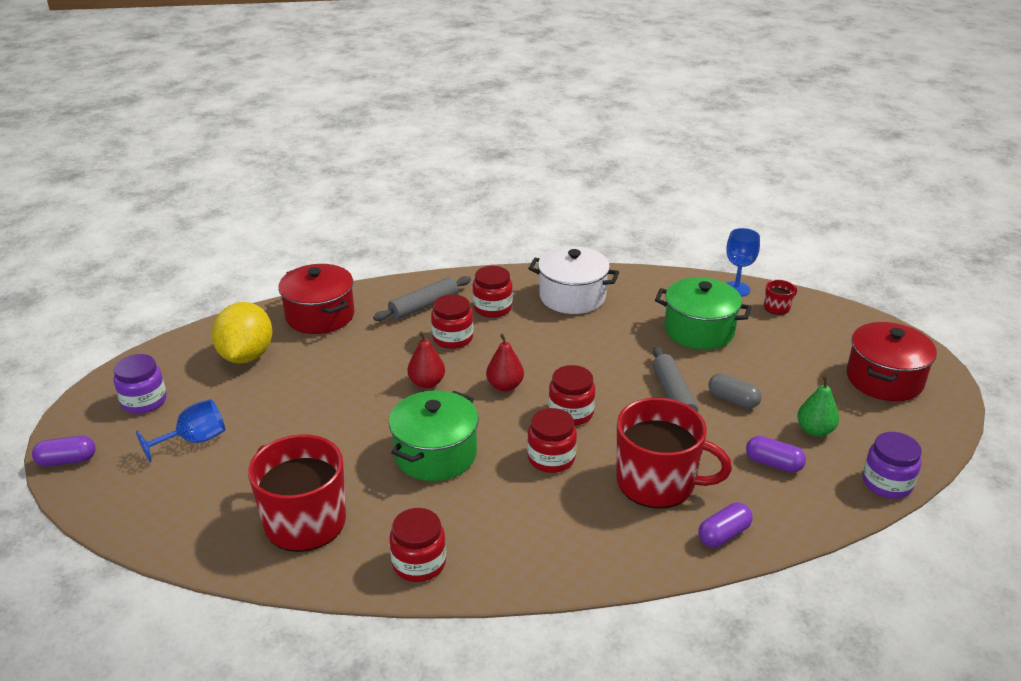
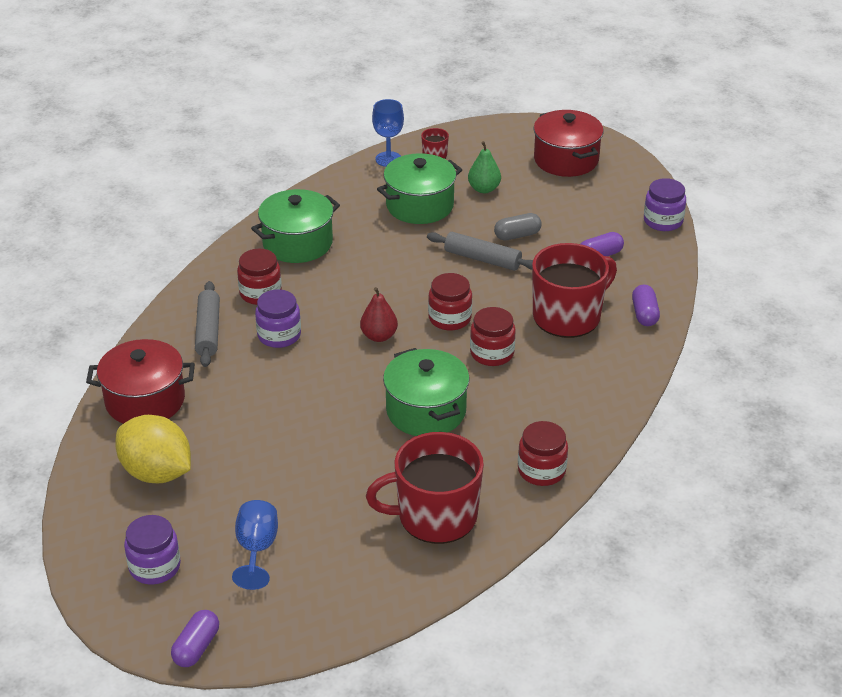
camera: 55 degrees left, 5 degrees up
(427, 383) = (327, 377): red pear -> none
(452, 338) = (279, 335): red jar -> purple jar
(572, 297) = (297, 243): white pot -> green pot
(815, 430) = (585, 219): green pear -> green pear (484, 189)

